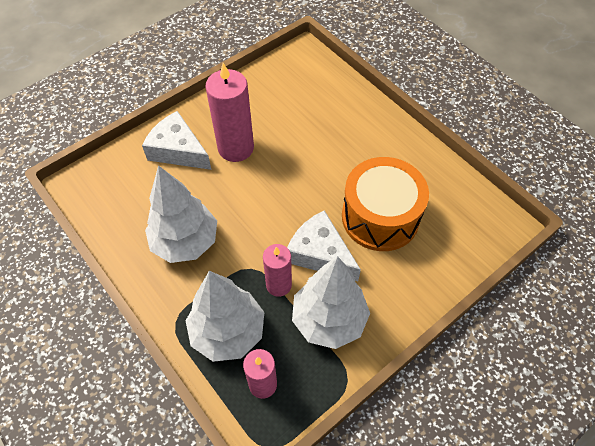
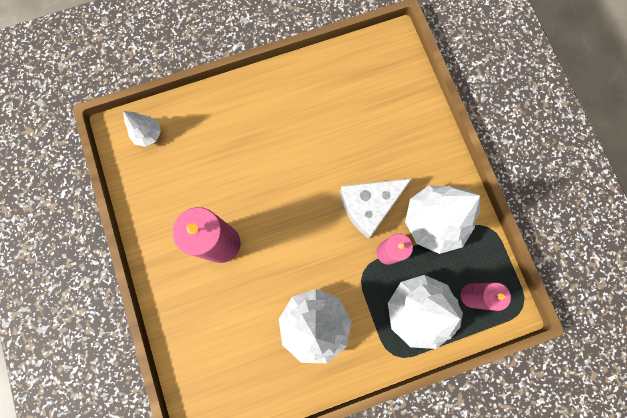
camera: 70 degrees left, 20 degrees up
(178, 150) = (201, 303): white cheese -> none
(309, 70) = (148, 135): none -> white tree
(380, 217) = (350, 140): orange drum -> none

